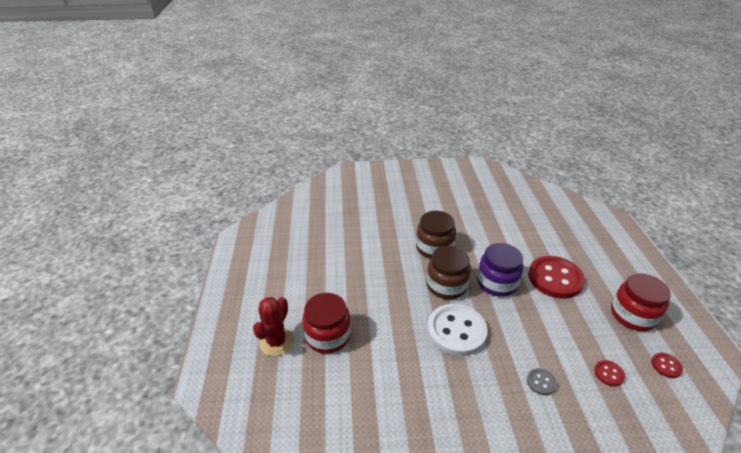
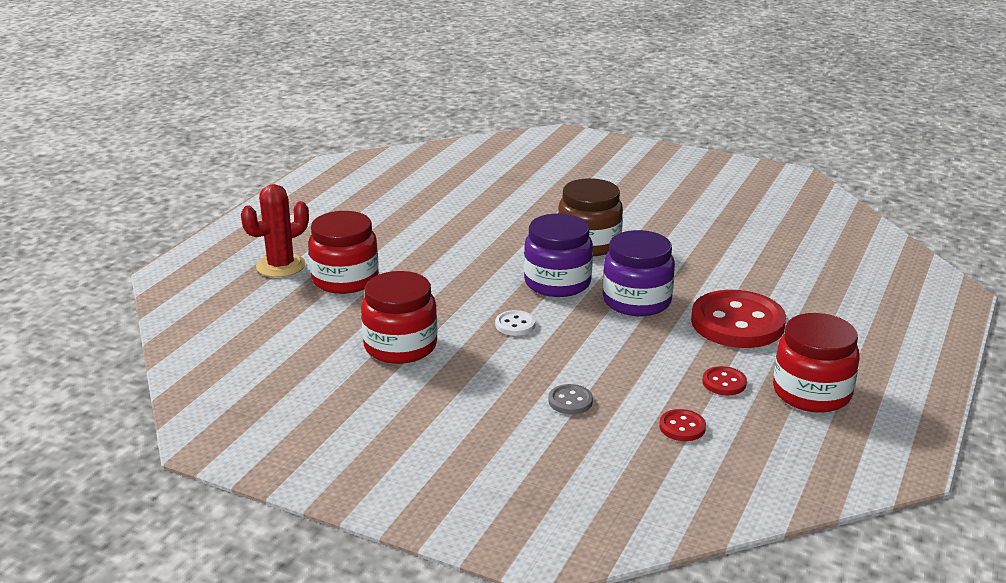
camera: 30 degrees right, 10 degrees down
(412, 382) = (400, 346): none -> red jar
(446, 285) = (557, 282): brown jar -> purple jar
(456, 331) = (515, 325): white button -> white button, size x0.43
(666, 366) = (786, 450): red button -> red button (724, 383)

